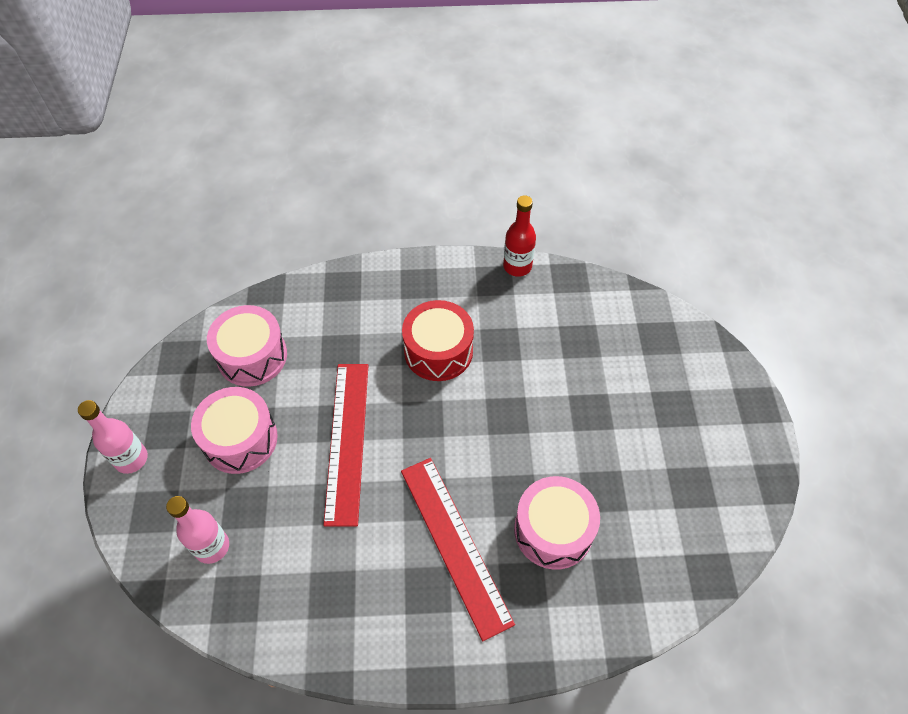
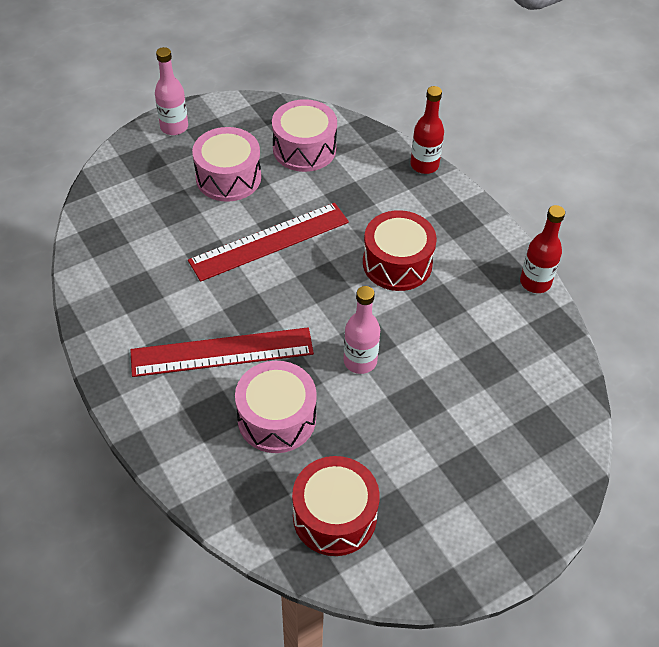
camera: 60 degrees right, 5 degrees down
(212, 547) = (134, 204): pink bottle -> pink bottle (360, 361)
(342, 274) = (424, 165): none -> red bottle
(454, 544) = (222, 352): red ruler -> red ruler turned 45 degrees clockwise
(673, 530) = (334, 516): none -> red drum

